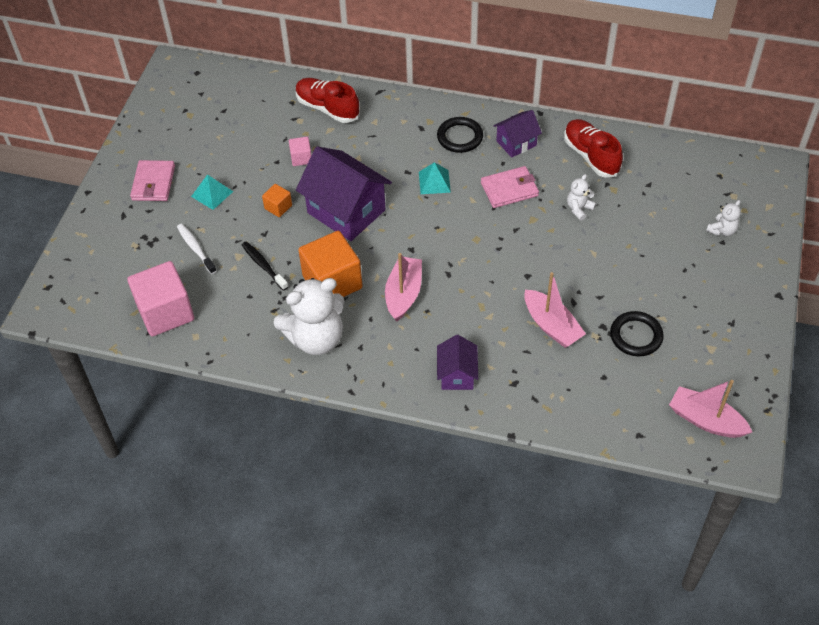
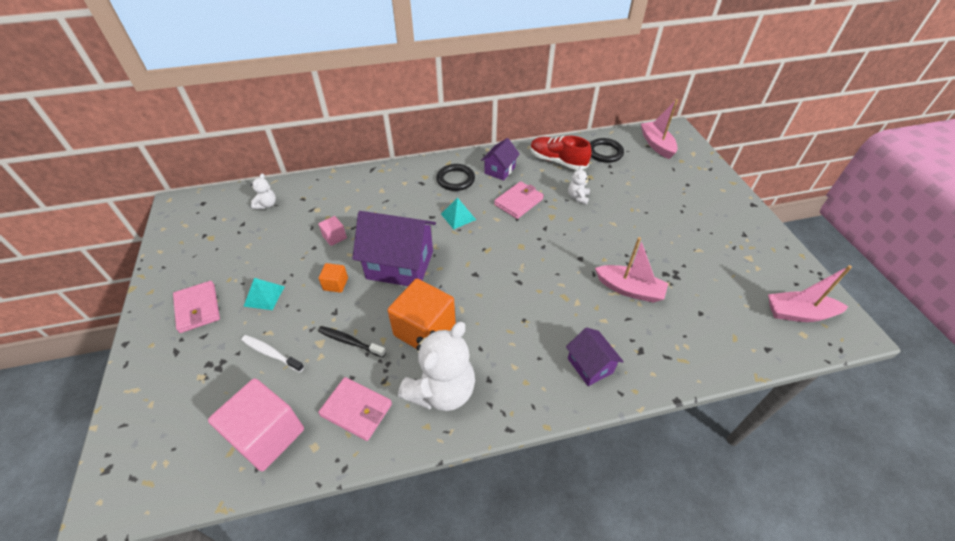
camera: 30 degrees left, 5 degrees down
(240, 323) = (356, 410): none -> pink wallet
(327, 108) = (336, 193): red shoe -> none
(403, 294) = (494, 314): pink boat -> pink boat (656, 145)
(636, 336) = (694, 271): black ring -> black ring (604, 152)
(722, 230) = (680, 177): white teddy bear -> white teddy bear (266, 204)

